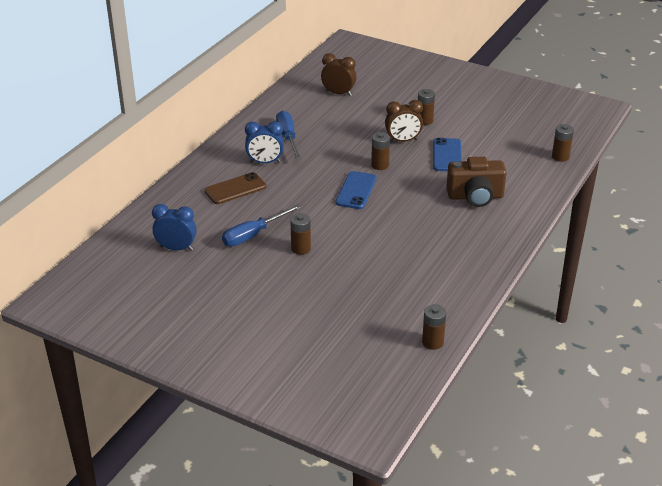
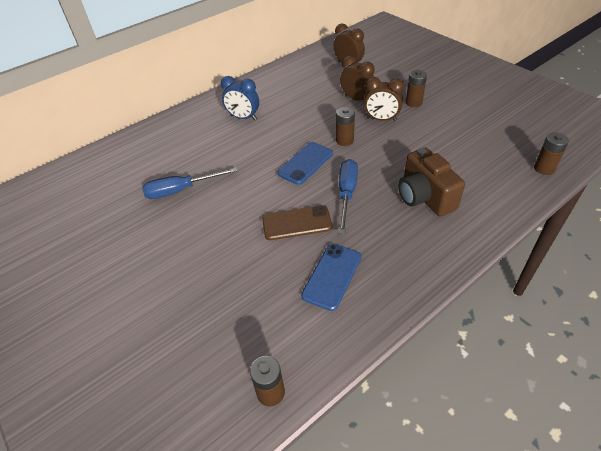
camera: 25 degrees right, 10 degrees up
(176, 248) = (107, 188): blue clock -> none
(235, 189) = (200, 139): brown phone -> brown phone (296, 223)
(288, 137) = (279, 97): blue screwdriver -> blue screwdriver (346, 194)
(301, 249) = (212, 217): brown battery -> none
(368, 126) = (356, 99): none -> brown clock
(447, 155) = (417, 143): blue phone -> blue phone (332, 276)
(475, 197) = (424, 197): brown camera -> brown camera turned 45 degrees clockwise

